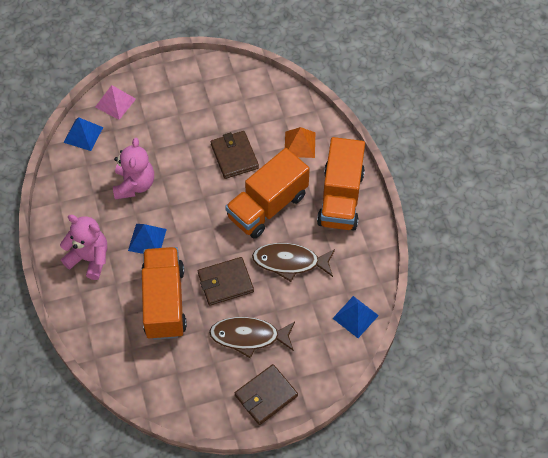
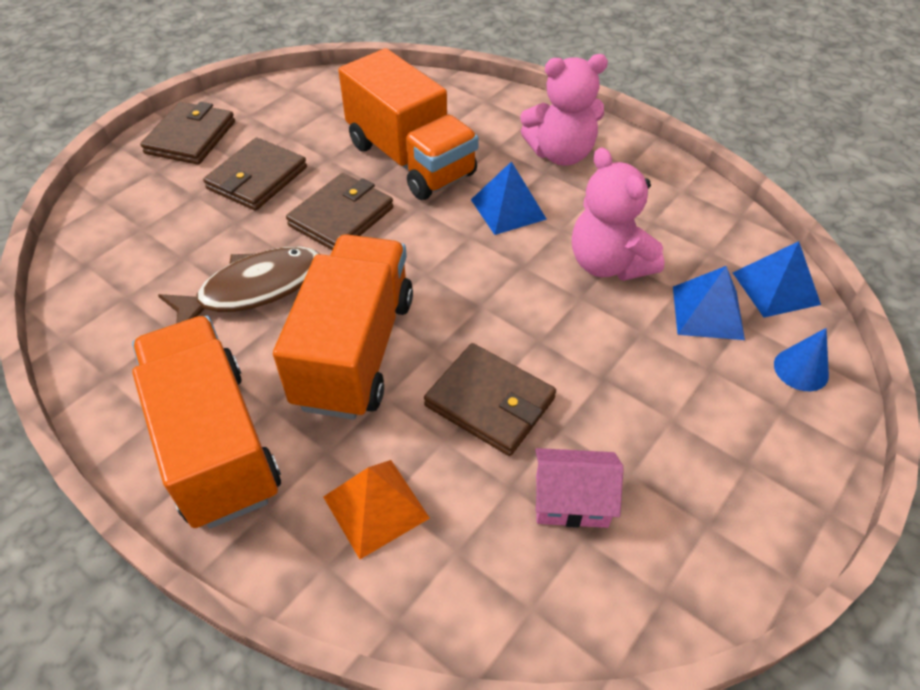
camera: 145 degrees right, 10 degrees down
(115, 103) = (801, 369): pink pyramid -> blue cone
(237, 110) = (571, 500): none -> pink house
(249, 336) = (257, 178): brown fish -> brown wallet
(355, 317) = (93, 272): blue pyramid -> blue pyramid (707, 312)

